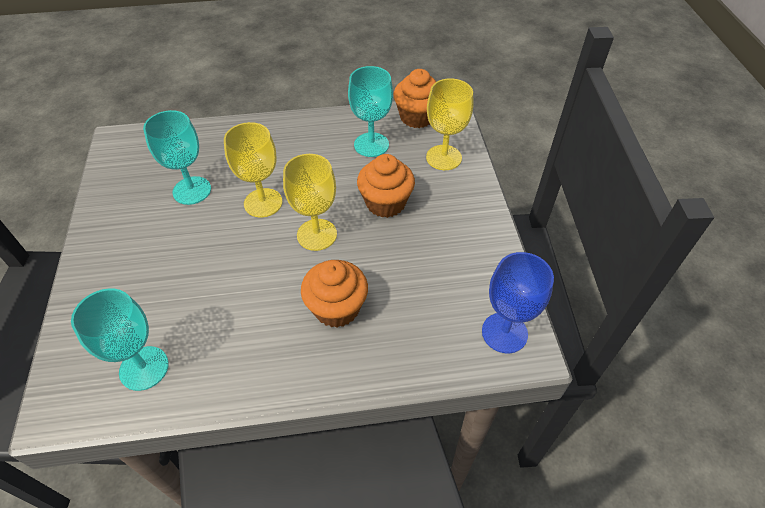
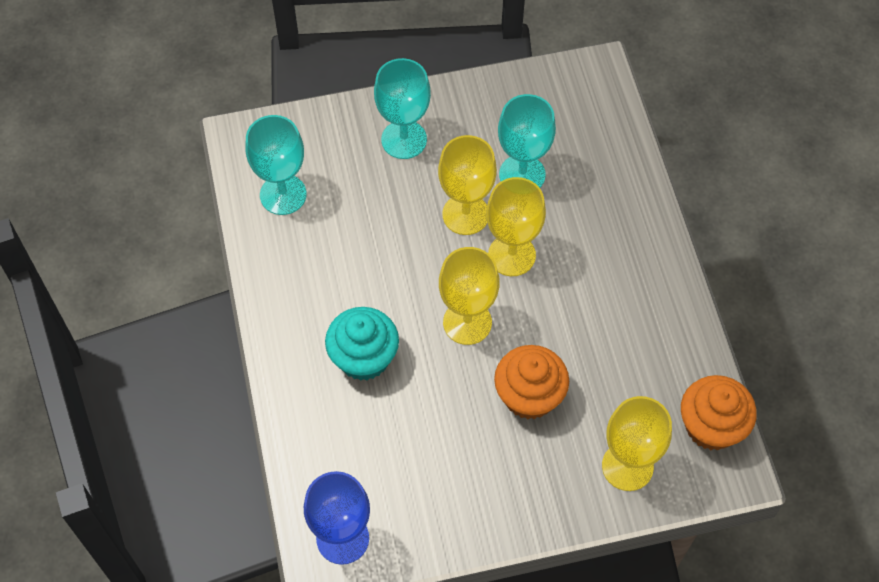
camera: 85 degrees right, 10 degrees up
(216, 228) = (465, 214): none -> yellow goblet
(336, 308) = (364, 357): orange cupcake -> turquoise cupcake
(371, 145) = (638, 368): turquoise goblet -> turquoise goblet (404, 139)

